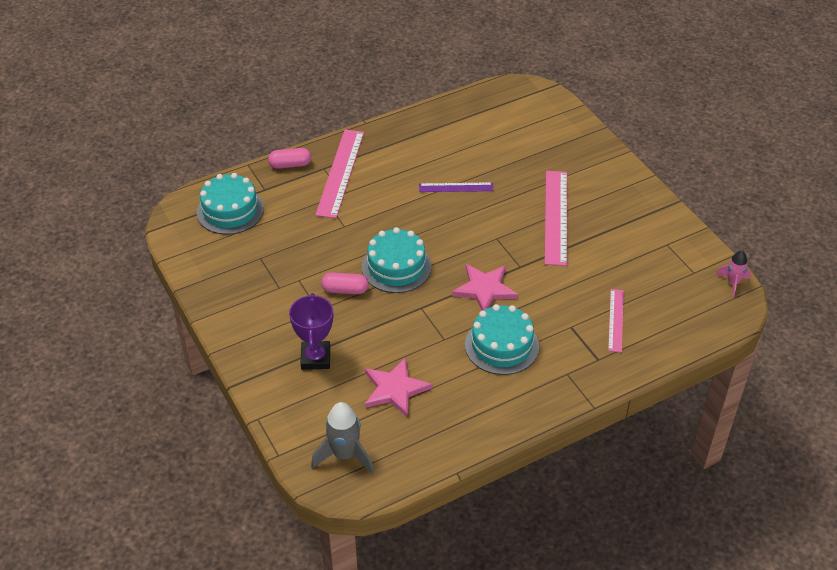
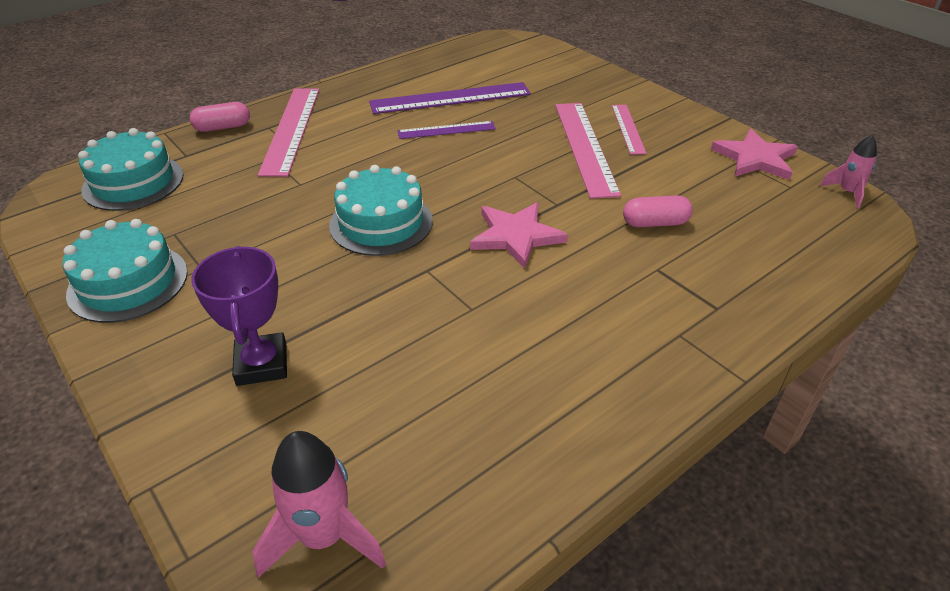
camera: 10 degrees left, 5 degrees down
(344, 455) = (324, 537): grey rocket -> pink rocket
(345, 290) = (306, 260): pink capsule -> pink capsule (655, 223)
(395, 389) = (405, 397): pink star -> pink star (755, 158)
(465, 153) = (450, 98): none -> purple ruler
(501, 345) = (564, 307): turquoise cake -> turquoise cake (128, 282)
(616, 320) = (718, 253): pink ruler -> pink ruler (628, 128)

